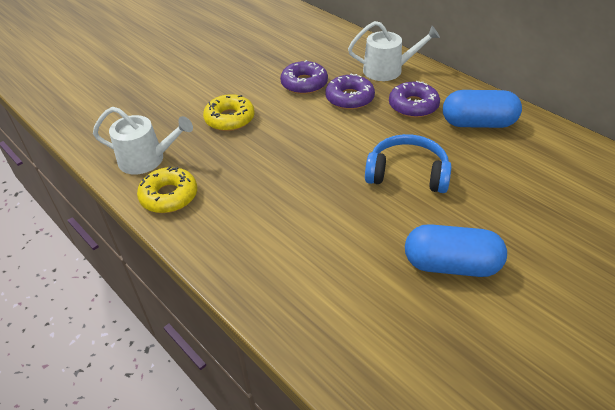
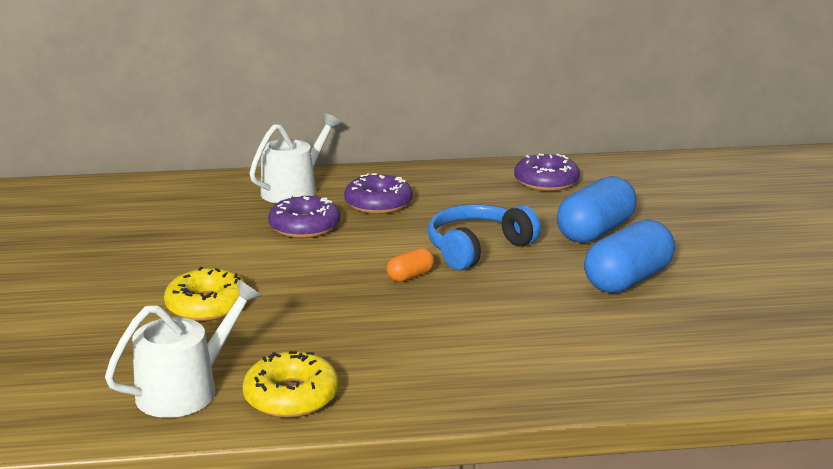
camera: 55 degrees left, 20 degrees down
(304, 84) = (227, 239): purple donut -> purple donut (546, 182)
(339, 166) = (410, 276): none -> orange capsule
(478, 123) = (458, 189): blue capsule -> blue capsule (595, 231)

